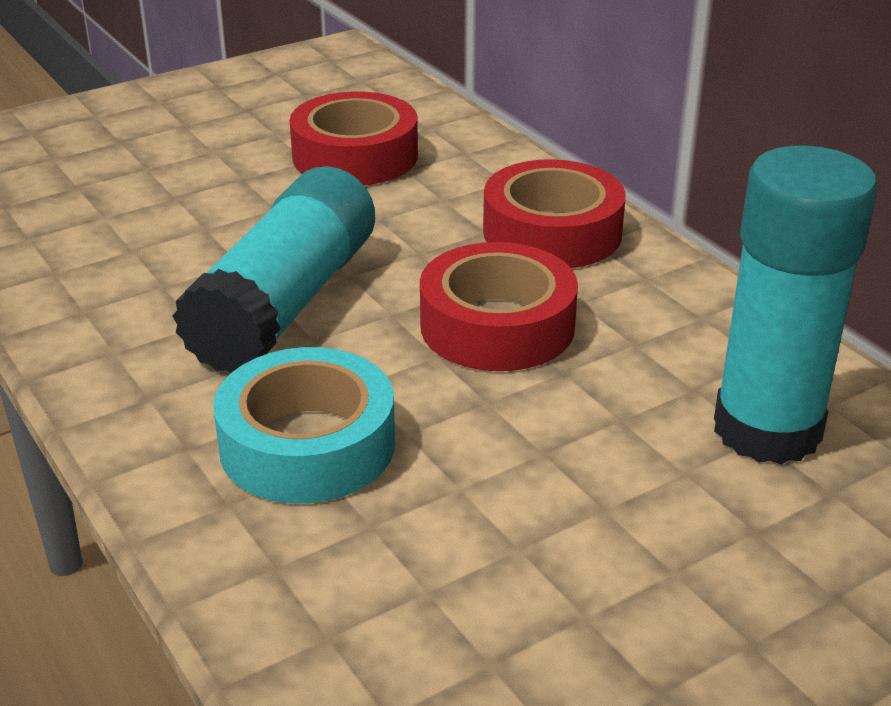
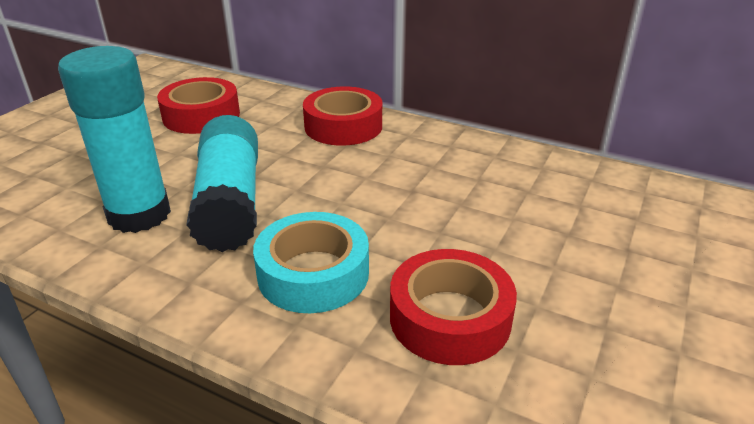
camera: 30 degrees left, 0 degrees up
(497, 325) = (358, 178): red tape -> red tape (450, 318)
(767, 429) = (528, 186): turquoise glue stick -> turquoise glue stick (139, 214)

